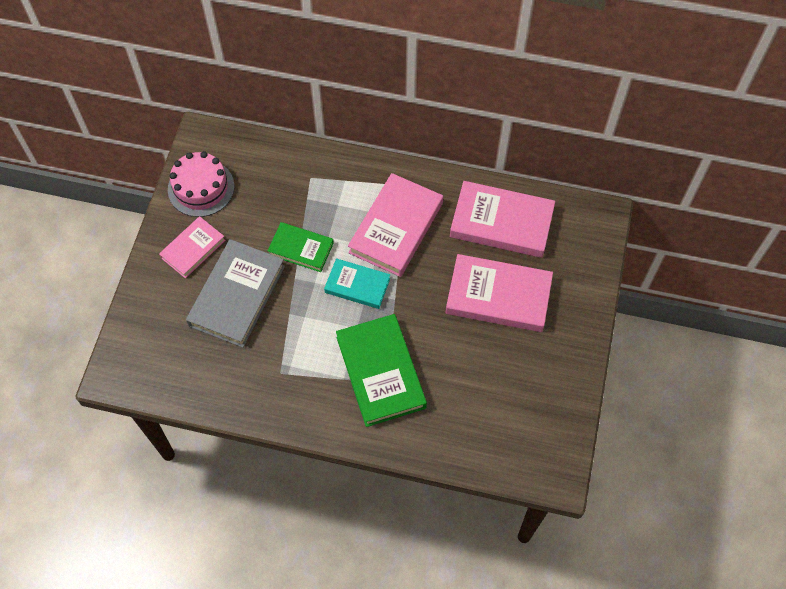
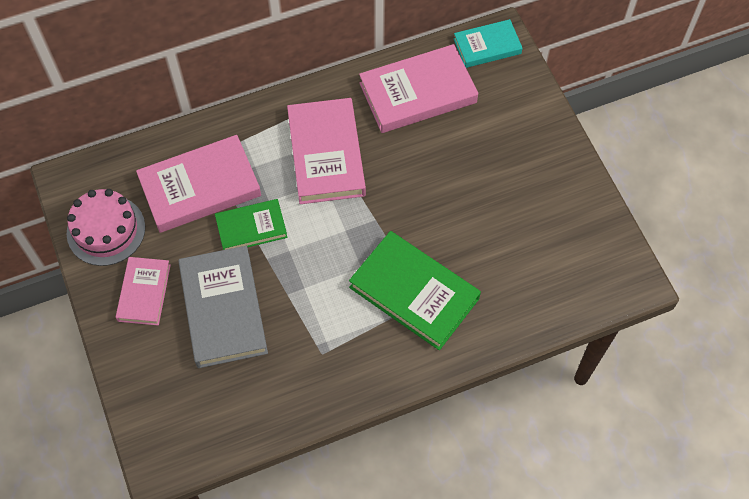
camera: 35 degrees left, 0 degrees up
(357, 285) = (331, 228): turquoise book -> turquoise book (487, 46)
(498, 296) = (465, 159): pink book -> pink book (200, 187)

